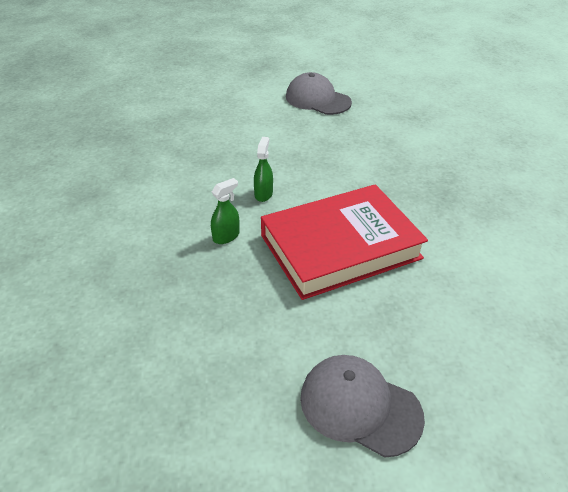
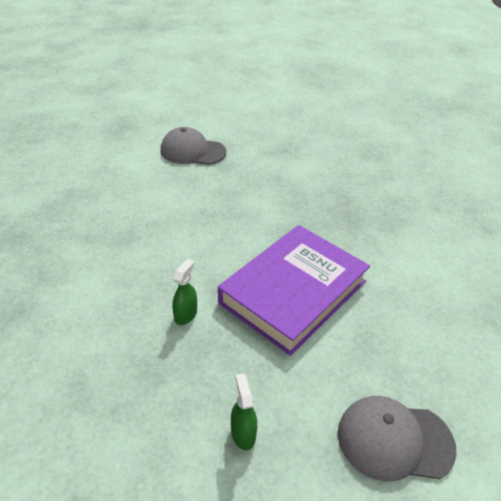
camera: 25 degrees left, 0 degrees up
(263, 194) = (196, 260): green spray bottle -> green spray bottle (243, 433)
(340, 246) = (293, 292): red book -> purple book

